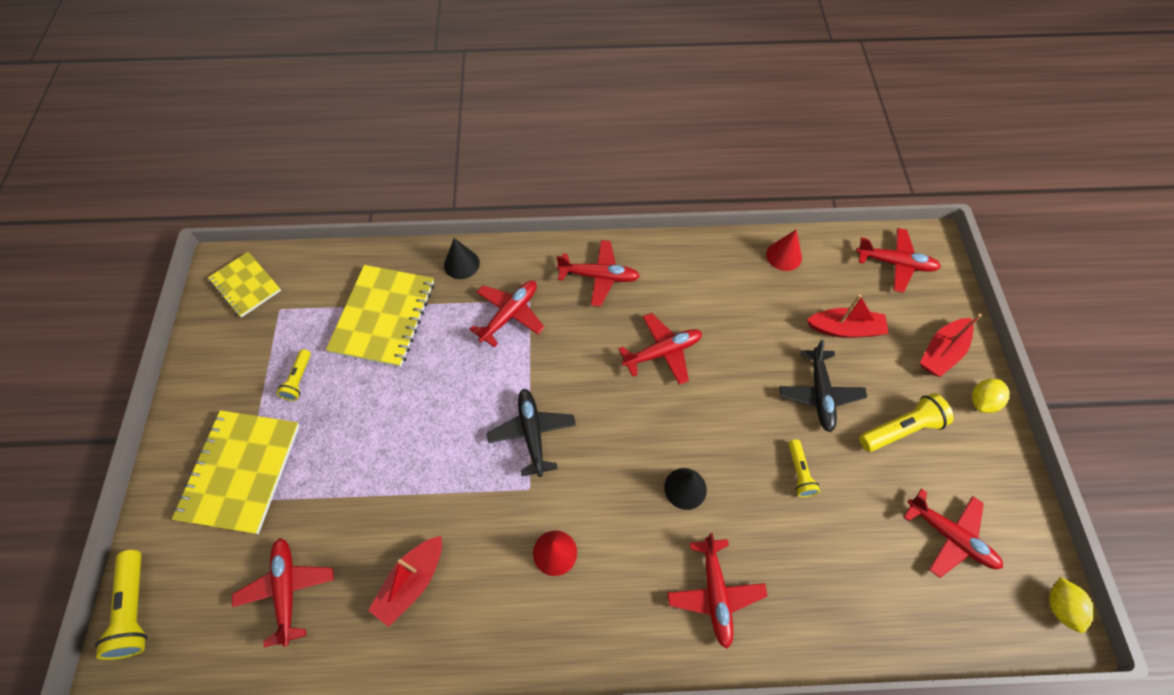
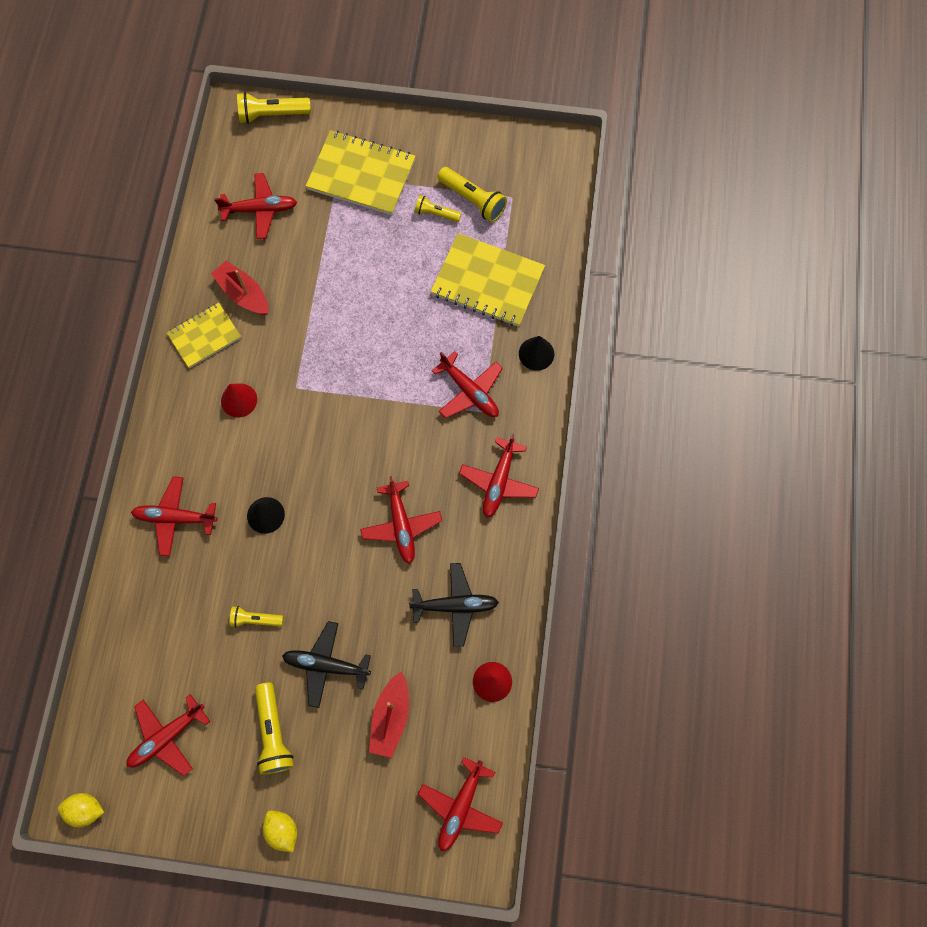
camera: 100 degrees right, 10 degrees up
(246, 285) = (543, 169): yellow notebook -> yellow notebook (204, 336)
(282, 345) = (473, 200): none -> yellow flashlight
(532, 433) = (345, 396): black plane -> black plane (455, 605)
(941, 352) = (344, 811): red boat -> none

